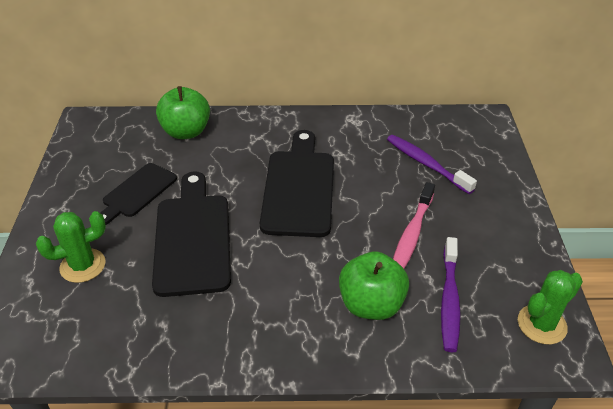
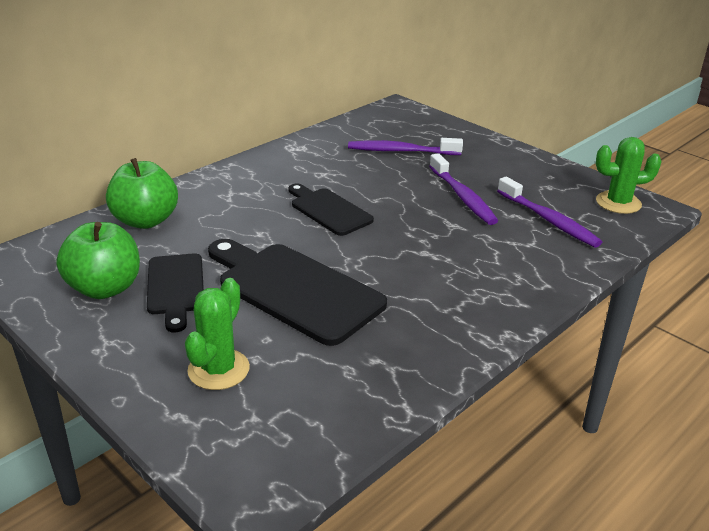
camera: 45 degrees left, 10 degrees down
(299, 188) = (328, 210): black cutting board -> black cutting board, size x0.60
(371, 304) = (507, 251): green apple -> green apple (105, 288)
(411, 234) = (463, 197): pink toothbrush -> purple toothbrush
(541, 324) = (618, 203): green cactus -> green cactus turned 75 degrees clockwise

